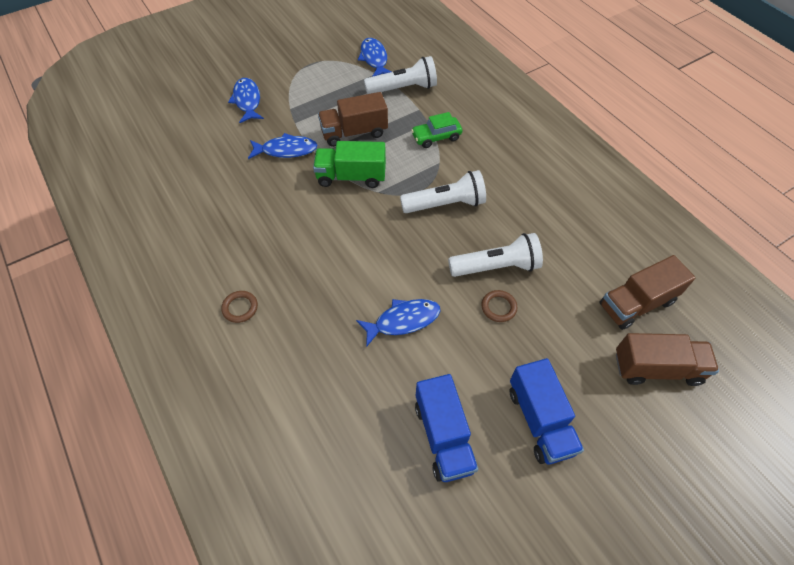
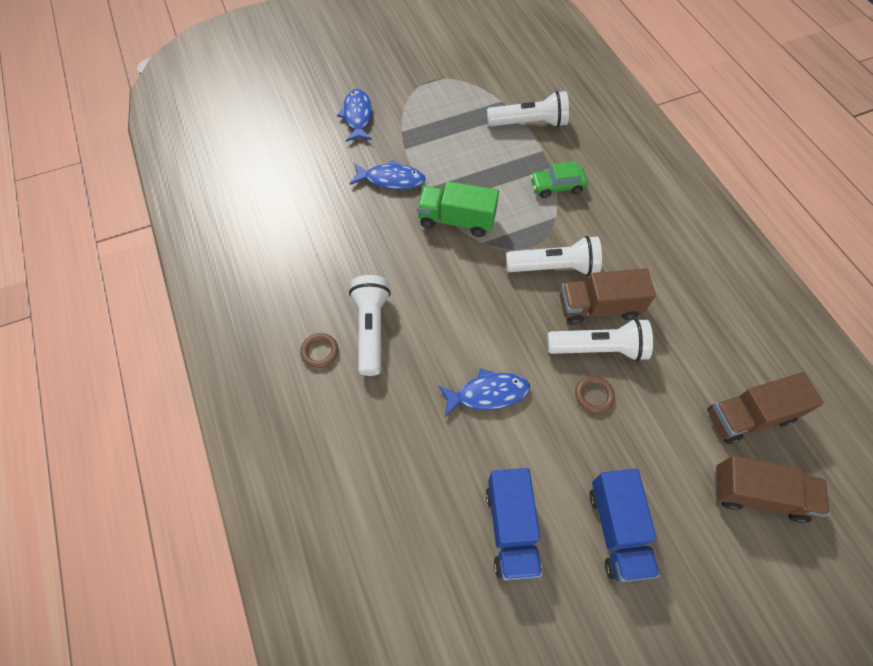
camera: 10 degrees right, 5 degrees up
(286, 281) = (371, 329): none -> white flashlight
(354, 132) = (467, 169): brown truck -> brown truck (599, 307)
(374, 59) = (502, 83): blue fish -> none

